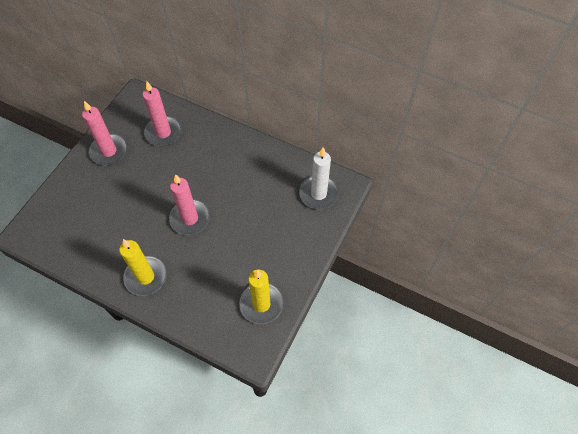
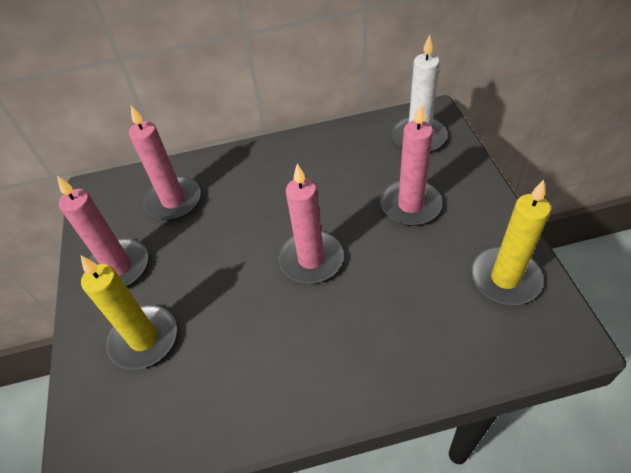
camera: 35 degrees left, 10 degrees down
(146, 277) = (334, 367): yellow candle -> yellow candle (144, 339)
(266, 229) = (410, 205): none -> pink candle

